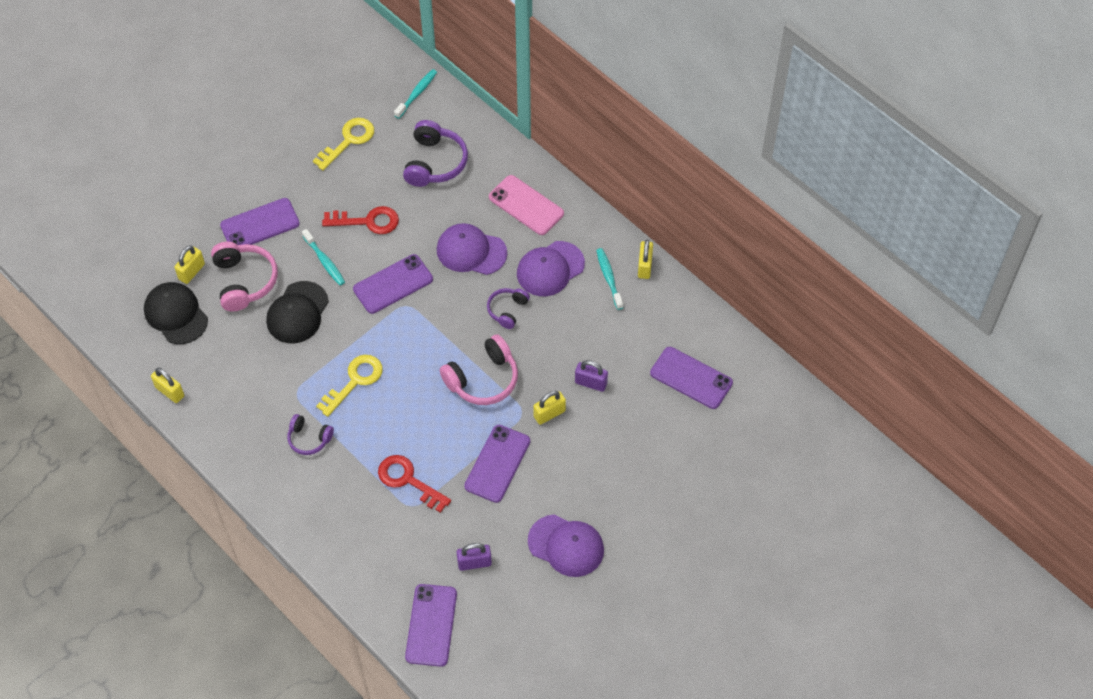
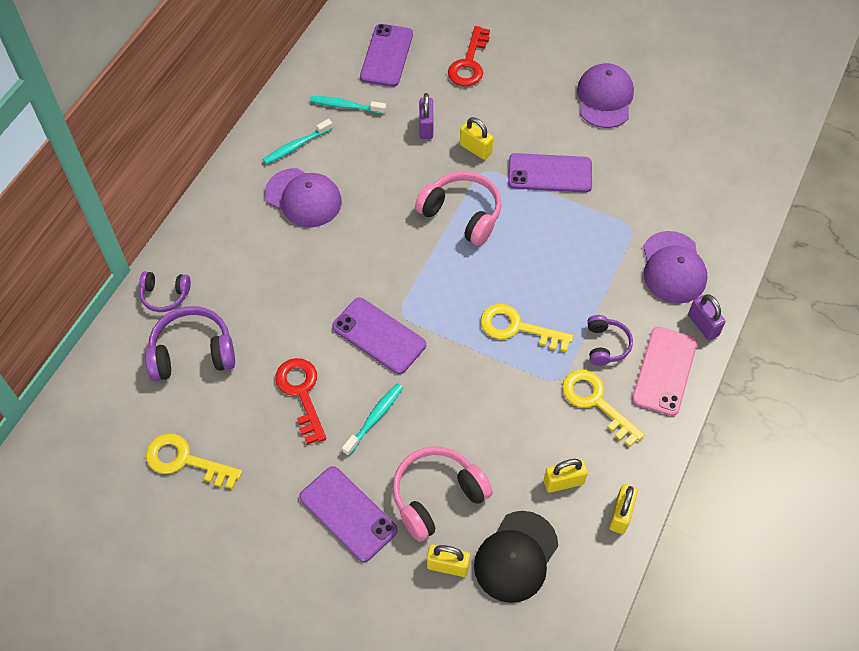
camera: 110 degrees left, 0 degrees up
(264, 411) = (596, 402): none -> yellow key
(297, 313) = (456, 419): black cap -> none
(408, 481) = (606, 239): red key -> red key (469, 63)
(417, 93) = (88, 409): turquoise toothbrush -> turquoise toothbrush (346, 106)
(431, 625) = (738, 172): purple phone -> none
(471, 251) = (307, 275): purple cap -> purple cap (673, 267)
(474, 563) = (660, 159): purple padlock -> purple padlock (703, 325)
(507, 310) = (370, 219): purple headphones -> purple headphones (165, 295)
(526, 205) = (226, 244): pink phone -> pink phone (664, 371)
(644, 266) = (271, 121): yellow padlock -> yellow padlock (563, 482)

